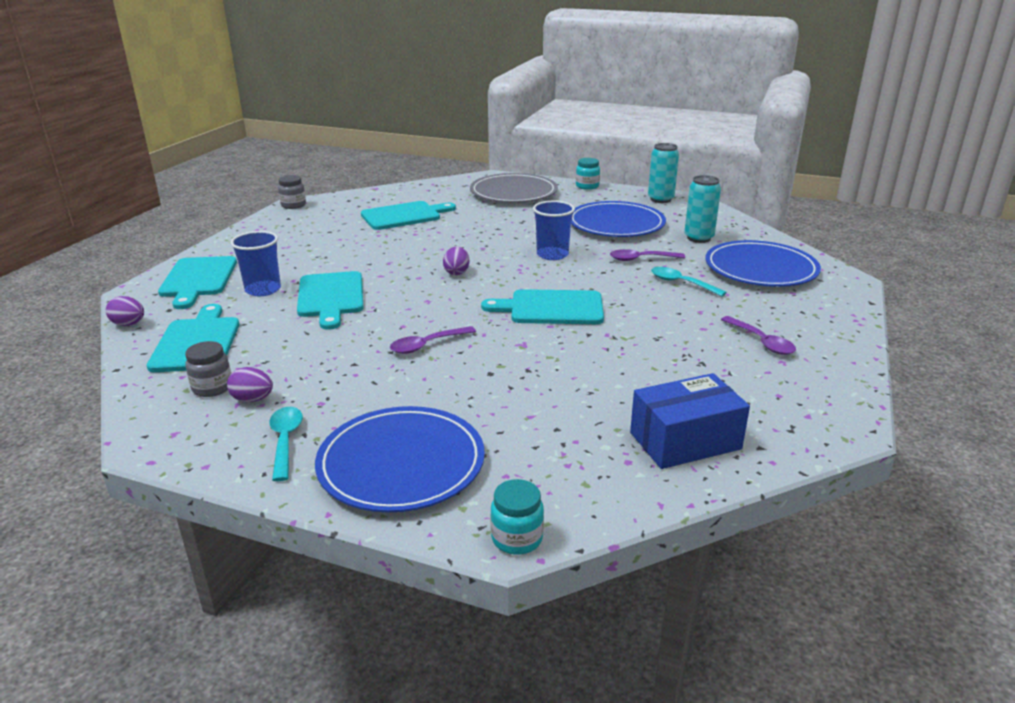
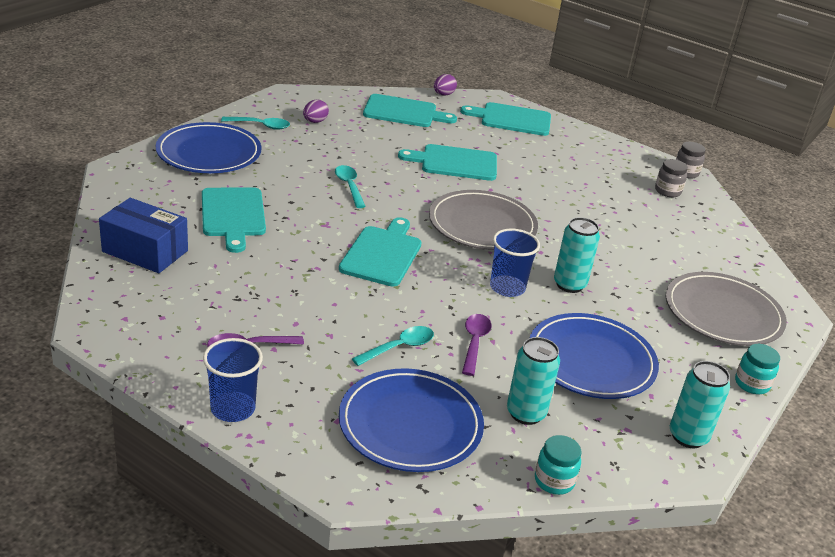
camera: 100 degrees right, 5 degrees up
(212, 388) = (338, 112): grey jar -> grey jar (667, 191)
(263, 290) = (481, 140): blue cup -> blue cup (233, 408)
(404, 216) = (645, 225): turquoise cutting board -> turquoise cutting board (233, 215)
(427, 345) = (349, 186): purple spoon -> turquoise spoon
(456, 272) = (482, 225): purple egg -> grey plate
(517, 538) = (113, 171): turquoise jar -> turquoise jar (554, 481)
(524, 235) = (569, 284): none -> turquoise can
(685, 441) = (145, 251): blue box -> blue box turned 60 degrees counterclockwise

